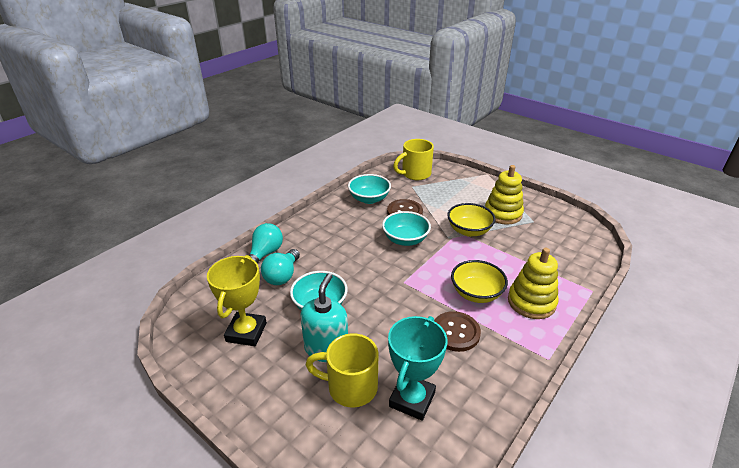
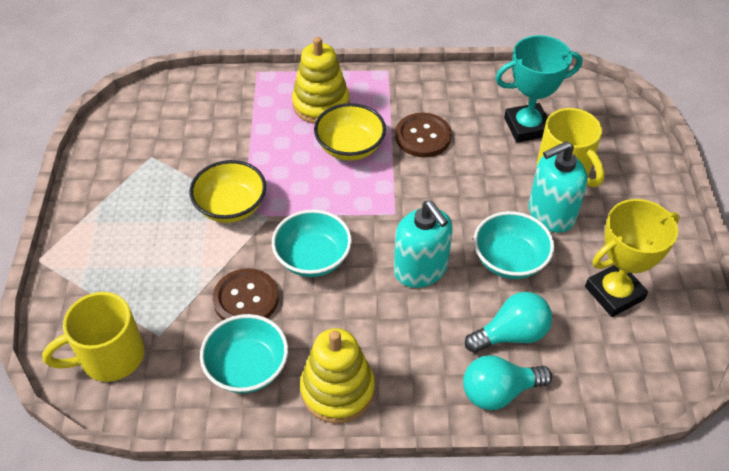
camera: 130 degrees left, 15 degrees up
(356, 269) = (421, 269): none -> turquoise soap dispenser
(415, 174) = (110, 356): yellow mug -> yellow mug turned 135 degrees clockwise
(503, 213) = (156, 192): yellow stacking toy -> yellow stacking toy (337, 390)

